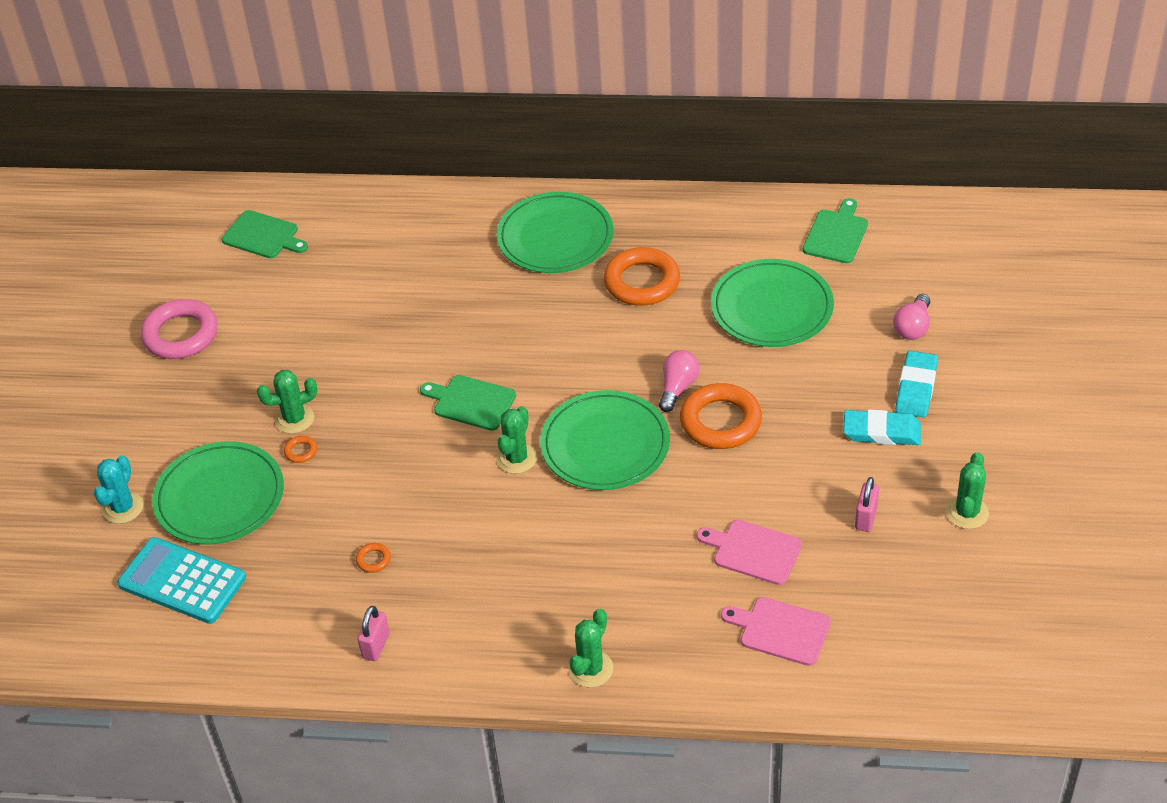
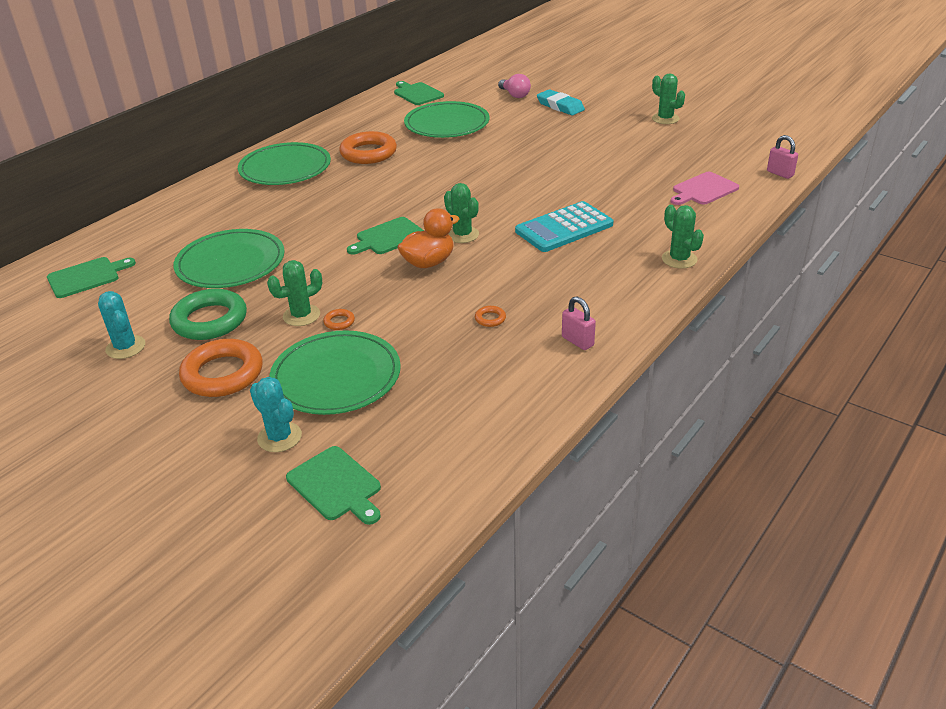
camera: 60 degrees left, 10 degrees down
(86, 577) = (336, 485): none -> green cutting board
(181, 334) = (125, 347): pink ring -> turquoise cactus
(182, 581) = (406, 425): turquoise calculator -> turquoise calculator (564, 228)
(249, 362) = (210, 320): none -> green ring
(294, 419) = (301, 315): green cactus -> green cactus turned 45 degrees clockwise
(444, 460) = (428, 262): none -> orange duck
(605, 444) = (489, 201): green plate -> green plate (231, 263)
(678, 387) = (472, 166): pink light bulb -> none
(720, 421) = (517, 162): orange ring -> orange ring (223, 374)
(753, 551) = (632, 181): pink cutting board -> none
(866, 518) = (641, 144): pink padlock -> pink padlock (780, 173)
(881, 432) = (581, 123): turquoise eraser -> none

